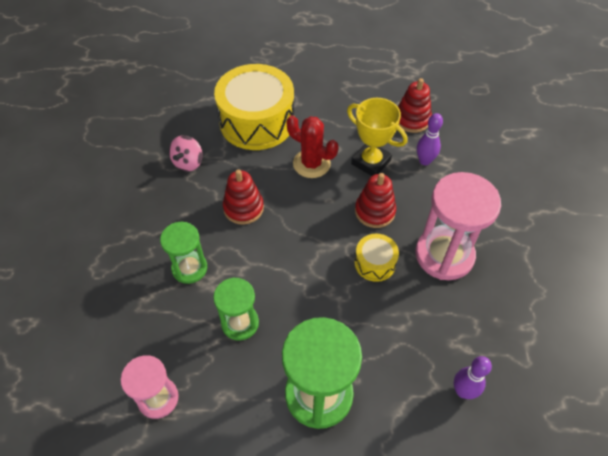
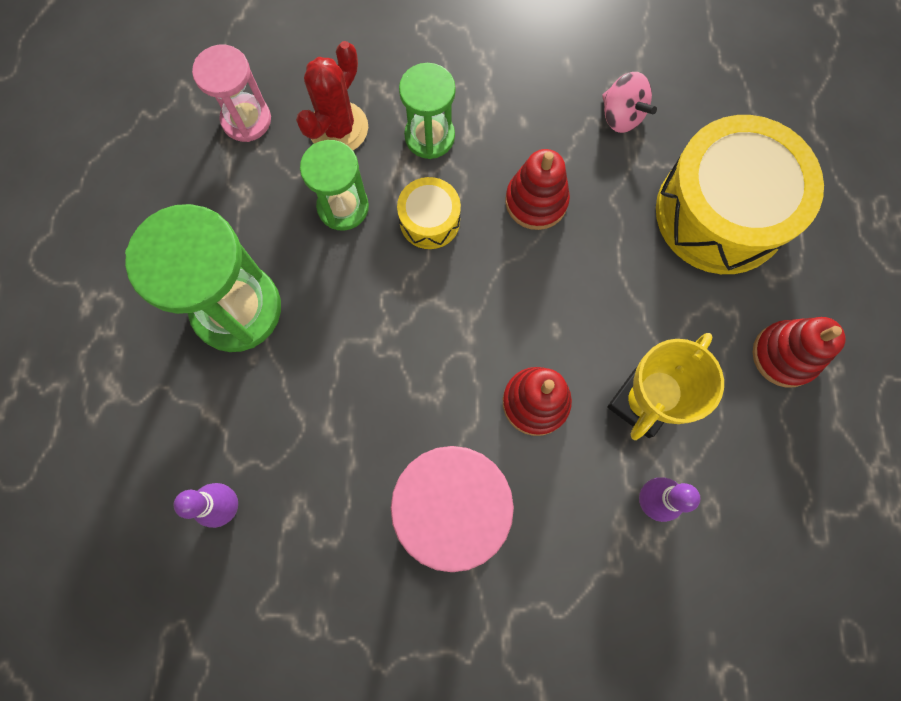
camera: 90 degrees right, 20 degrees up
(188, 163) = (621, 116): pink spinning top -> pink spinning top turned 150 degrees counterclockwise
(311, 164) = (631, 303): red cactus -> red cactus (338, 128)
(375, 263) = (437, 396): yellow drum -> yellow drum (429, 220)
(412, 119) = (753, 487): red stacking toy -> red stacking toy (784, 355)

